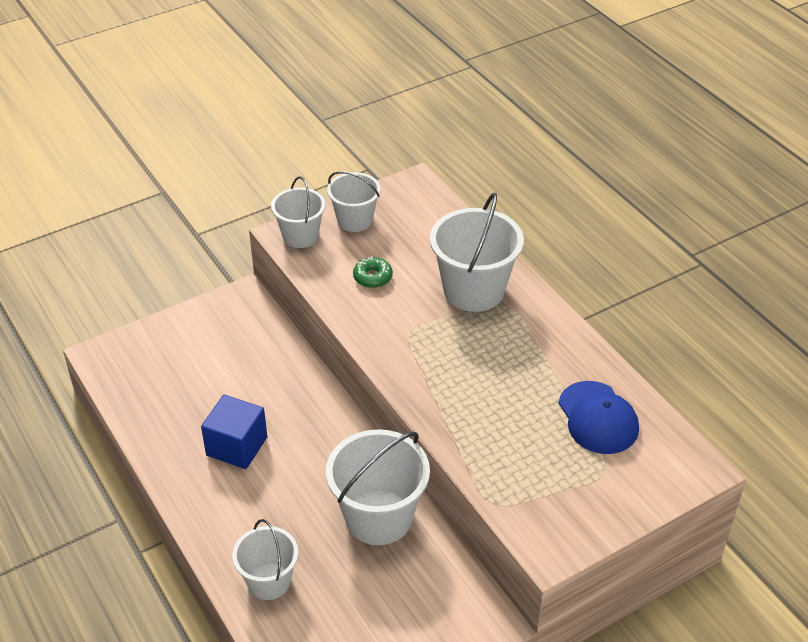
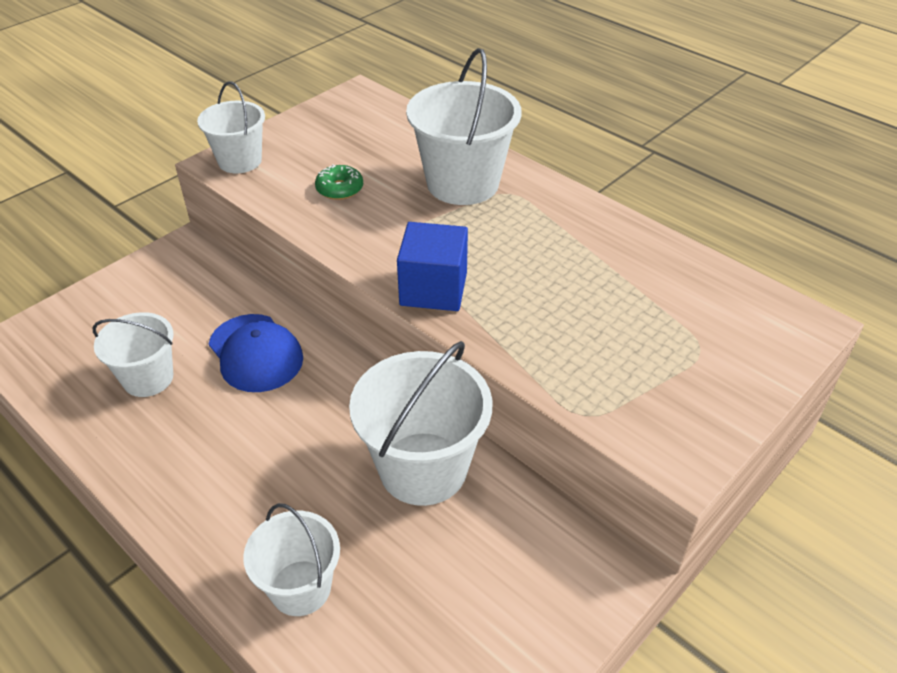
camera: 15 degrees left, 0 degrees up
(237, 446) = (213, 418): blue cube -> blue cube (433, 289)
(355, 220) = (300, 136): white bucket -> white bucket (148, 378)
(598, 418) = (664, 290): blue cap -> blue cap (255, 353)

